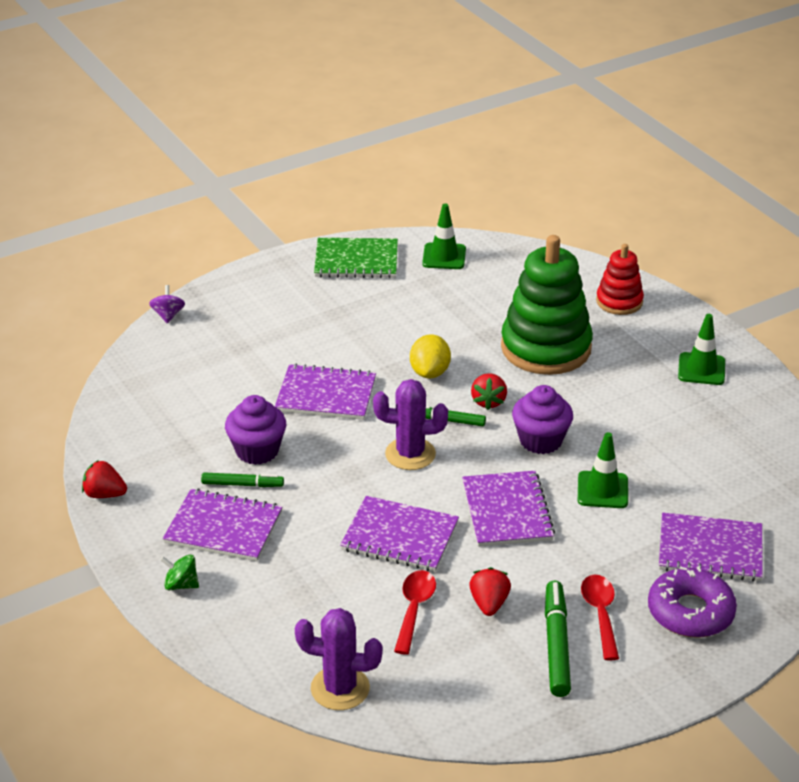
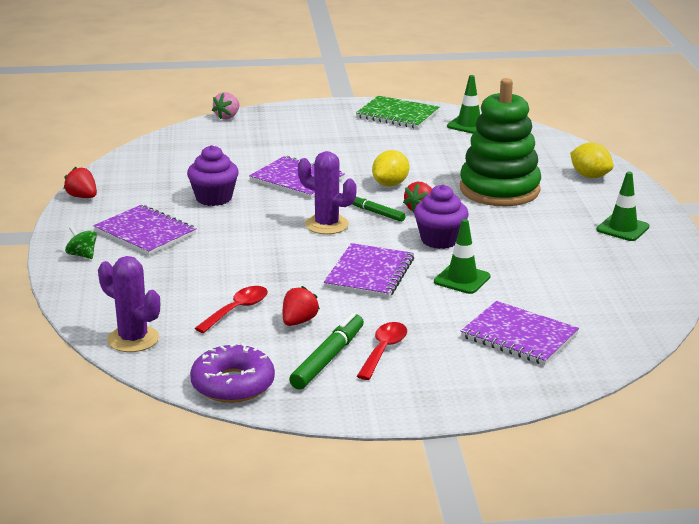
camera: 25 degrees right, 10 degrees down
(168, 315) = (227, 117): purple spinning top -> pink strawberry
(242, 484) = (183, 213): green marker -> none
(400, 536) = (269, 267): purple notebook -> none
(619, 301) = (590, 176): red stacking toy -> yellow lemon
(690, 612) = (462, 368): purple donut -> purple donut (233, 384)

